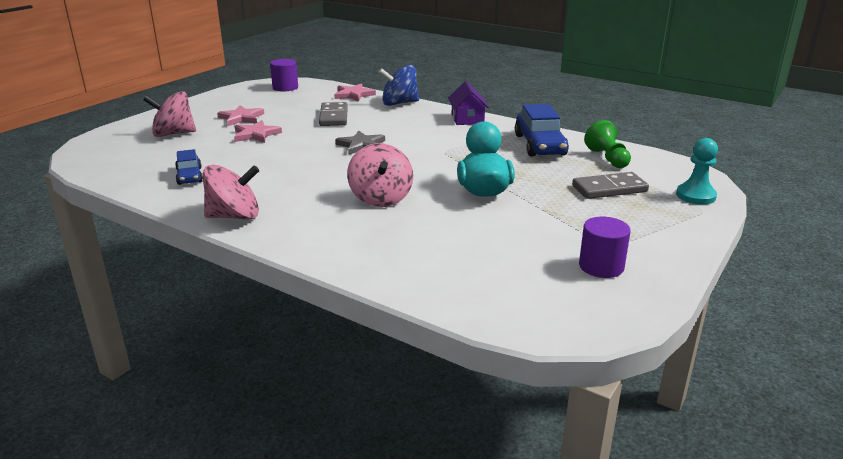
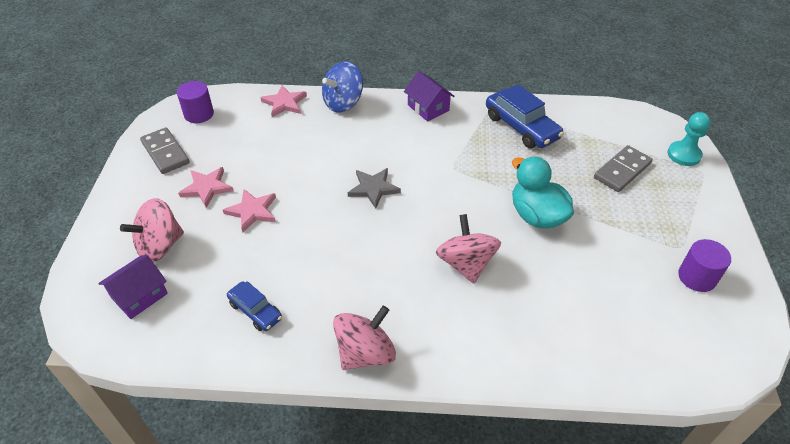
camera: 30 degrees left, 20 degrees up
(129, 150) = (139, 295): none -> purple house
(333, 117) = (301, 150): grey domino -> grey domino (165, 153)
(381, 198) = (466, 264): pink spinning top -> pink spinning top turned 150 degrees counterclockwise
(607, 158) = (587, 127): green pawn -> none

